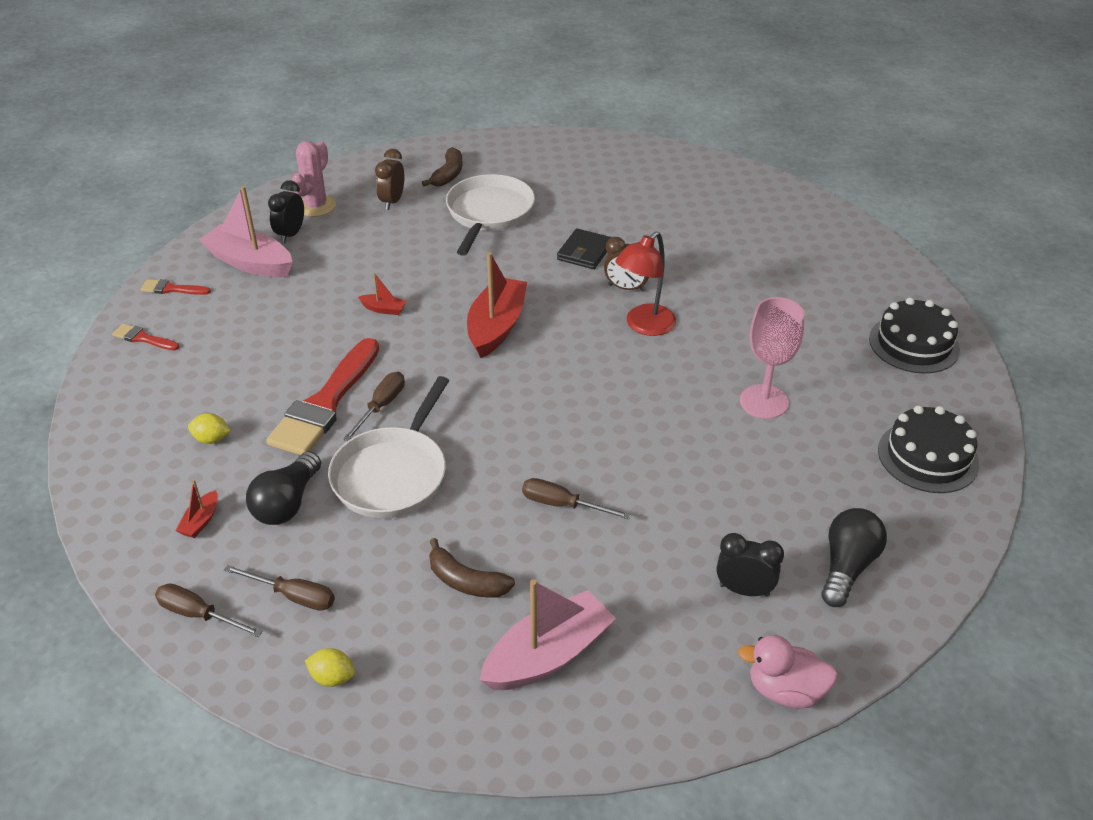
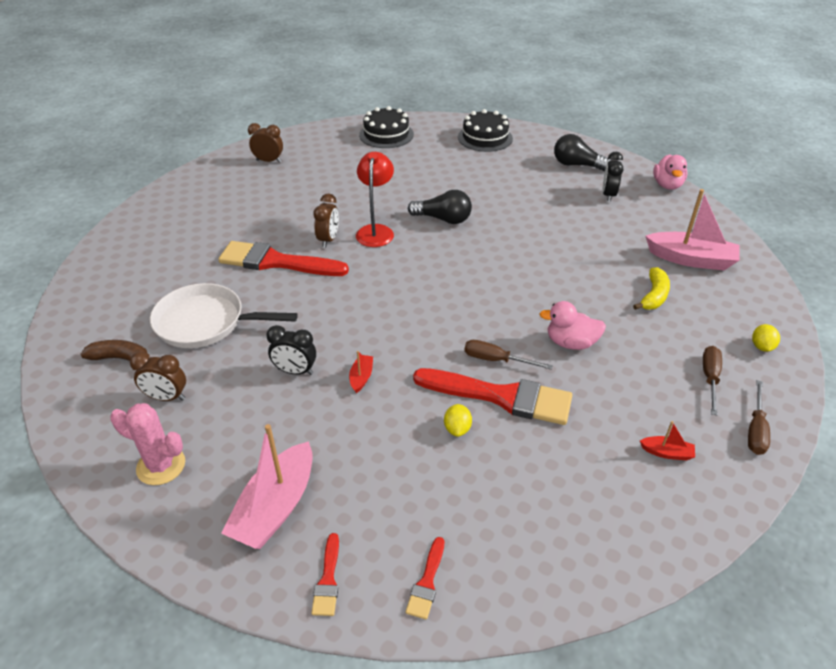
camera: 95 degrees left, 0 degrees up
(211, 439) = (569, 470): yellow lemon -> yellow lemon (457, 429)
(287, 503) = (624, 400): black light bulb -> black light bulb (443, 219)
(291, 234) = (220, 479): black clock -> black clock (295, 371)
(393, 474) = (571, 343): white pan -> pink duck
(466, 581) = (654, 296): brown banana -> yellow banana
(496, 327) = (382, 303): red boat -> none
(548, 655) = (691, 259): pink boat -> pink boat turned 150 degrees clockwise
(562, 505) = (570, 260): brown screwdriver -> none
(585, 252) = (277, 262): black wallet -> red brush
(644, 326) = (376, 231): red lamp -> red lamp turned 120 degrees counterclockwise
(764, 402) = (450, 185): pink goblet -> none
(813, 238) = (268, 161): none -> brown clock

